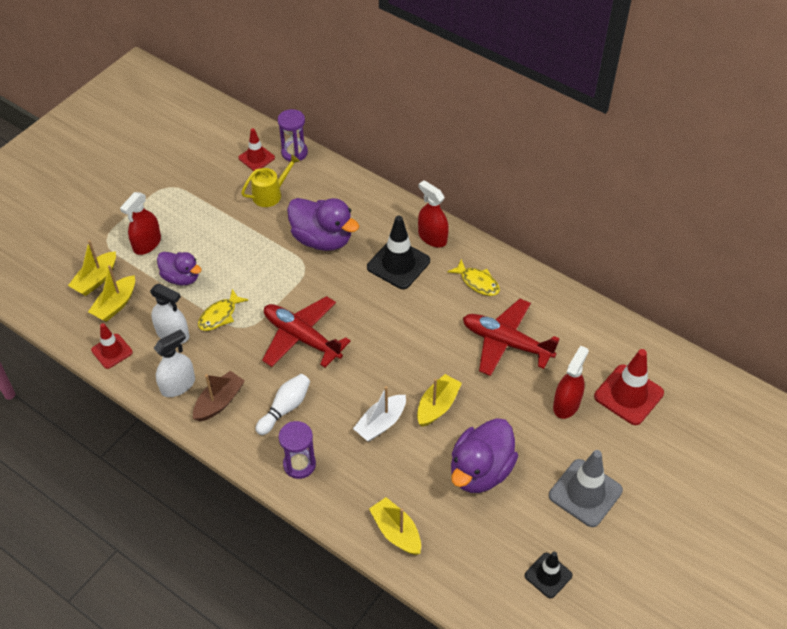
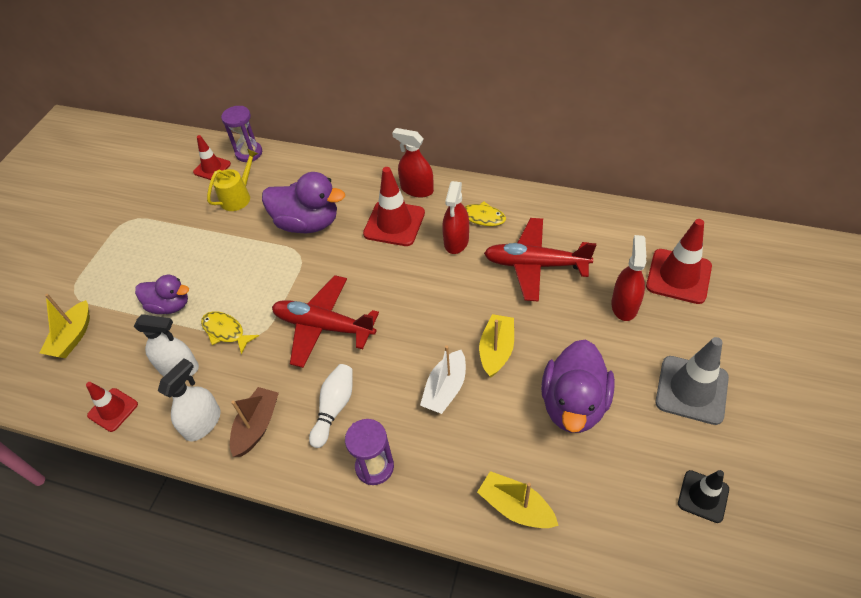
camera: 15 degrees left, 0 degrees up
(115, 305) = (103, 357): yellow boat -> none
(147, 244) = (121, 282): red spray bottle -> red spray bottle (456, 241)
(220, 315) = (225, 331): yellow fish -> yellow fish turned 105 degrees clockwise
(398, 264) = (394, 223): black traffic cone -> red traffic cone

